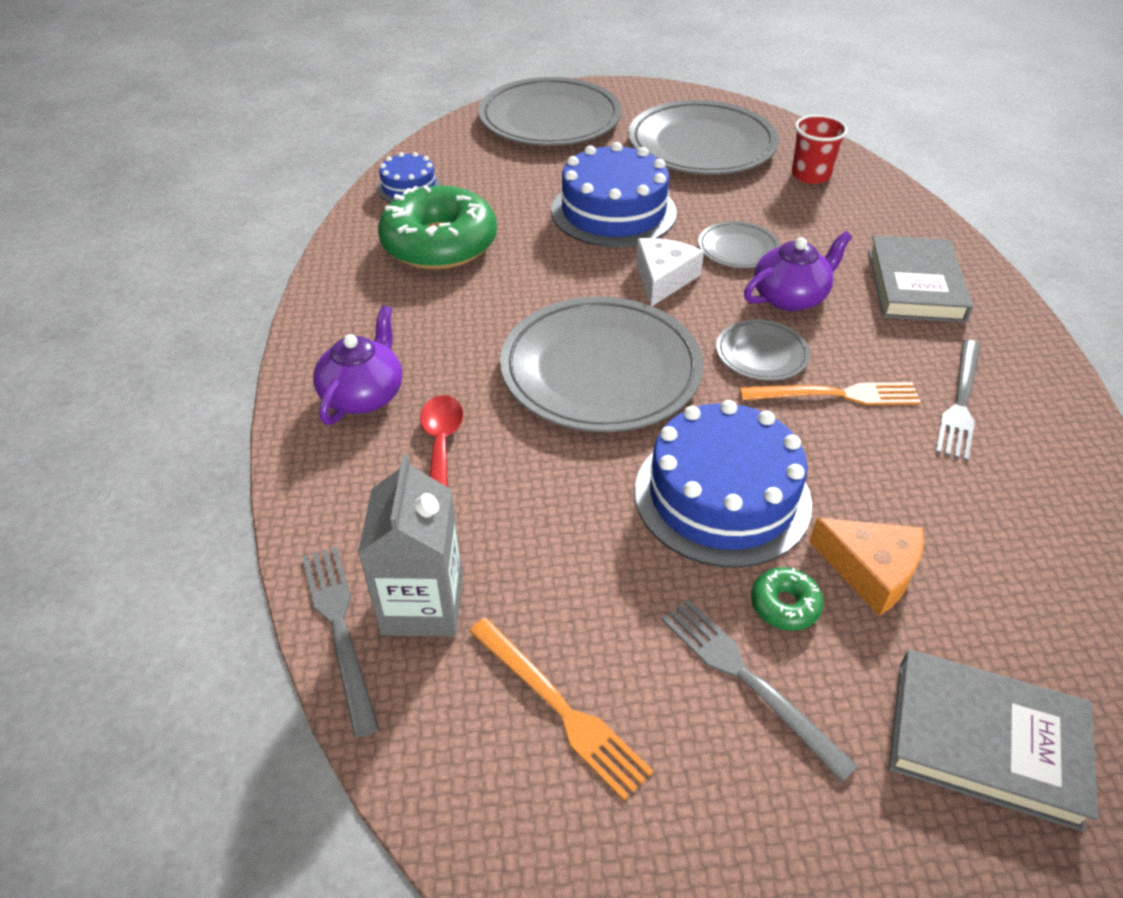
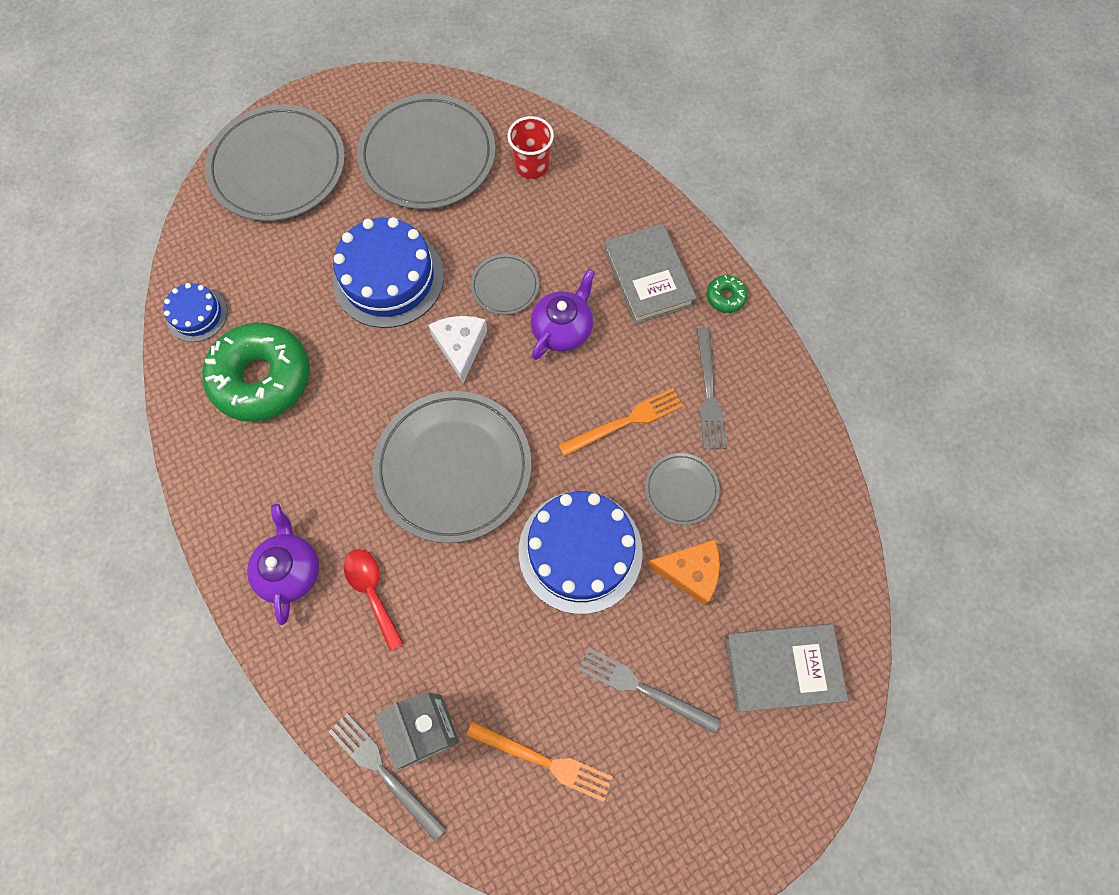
camera: 25 degrees left, 25 degrees up
(761, 354) = (561, 401): grey plate -> grey plate (681, 490)
(784, 605) = (647, 623): green donut -> green donut (725, 297)

